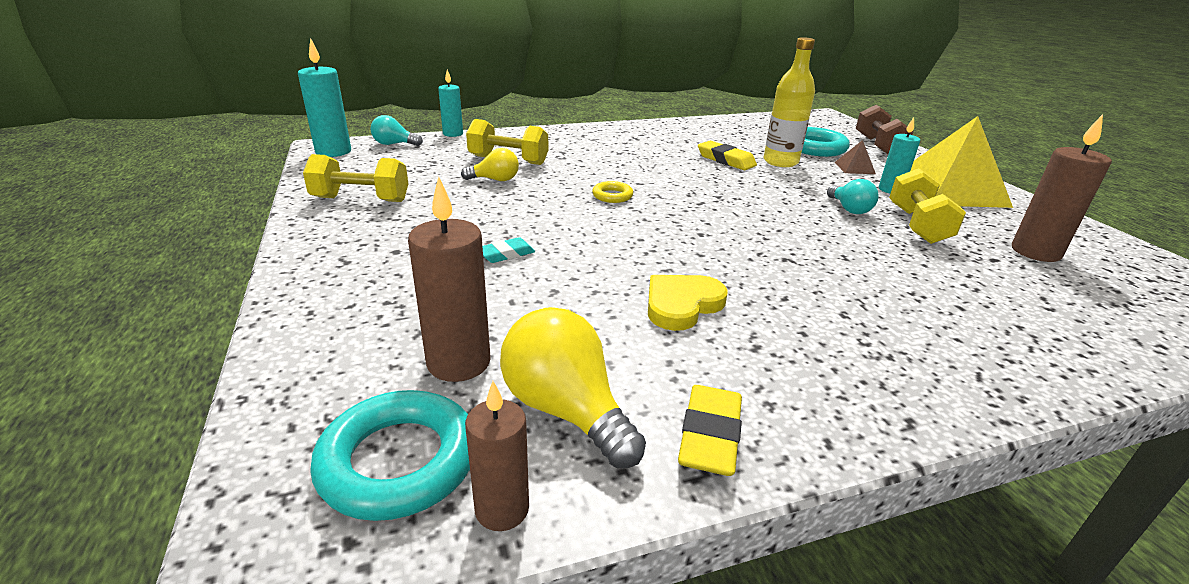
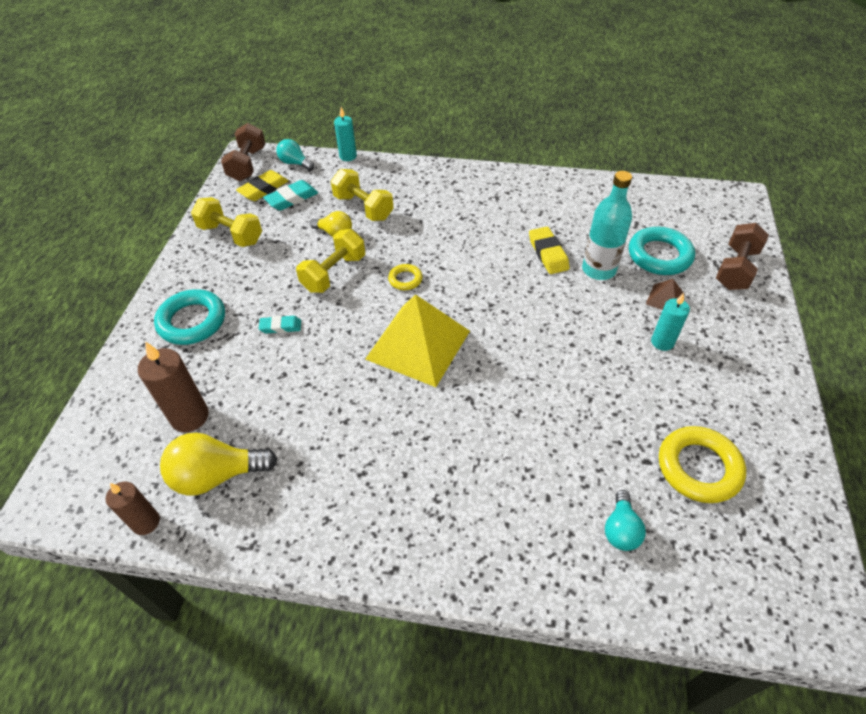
camera: 30 degrees right, 20 degrees up
(333, 152) = (247, 164): turquoise candle -> brown dumbbell
(399, 461) = (122, 473): turquoise ring -> turquoise ring (192, 321)
(416, 166) = (291, 199): none -> turquoise eraser
(566, 410) = (217, 475): yellow light bulb -> yellow light bulb turned 90 degrees counterclockwise
(682, 304) = (350, 418): yellow heart -> none
(709, 436) = (273, 525): yellow eraser -> yellow eraser (263, 189)
(780, 162) = (598, 270): yellow bottle -> turquoise bottle
(849, 209) = (589, 357): turquoise light bulb -> turquoise light bulb (620, 529)
(917, 225) = (628, 397): yellow dumbbell -> yellow dumbbell (334, 273)
(950, 190) = (726, 360): yellow pyramid -> yellow pyramid (418, 345)
(1035, 252) = (698, 468): brown candle -> yellow ring

